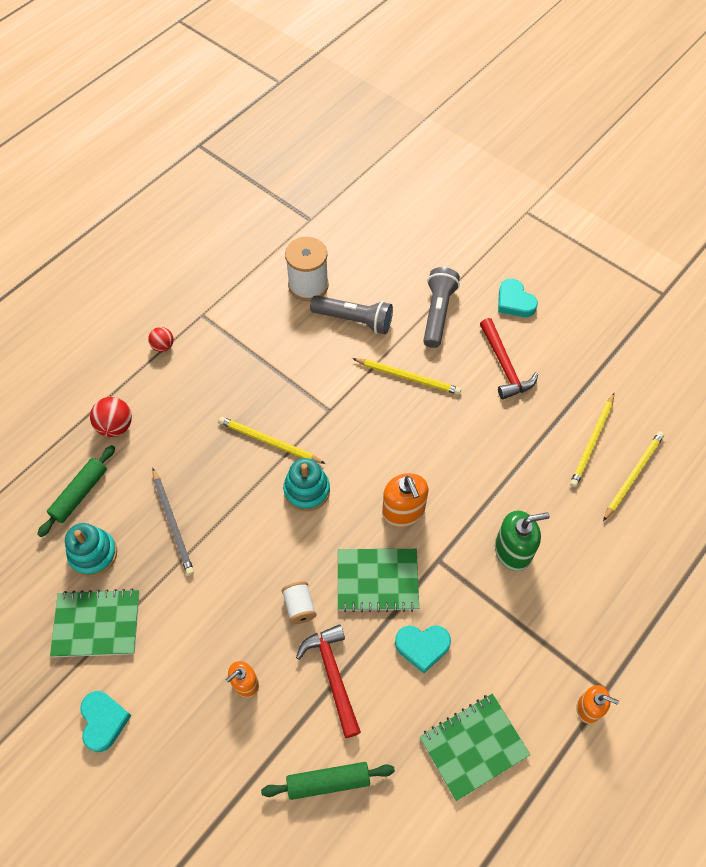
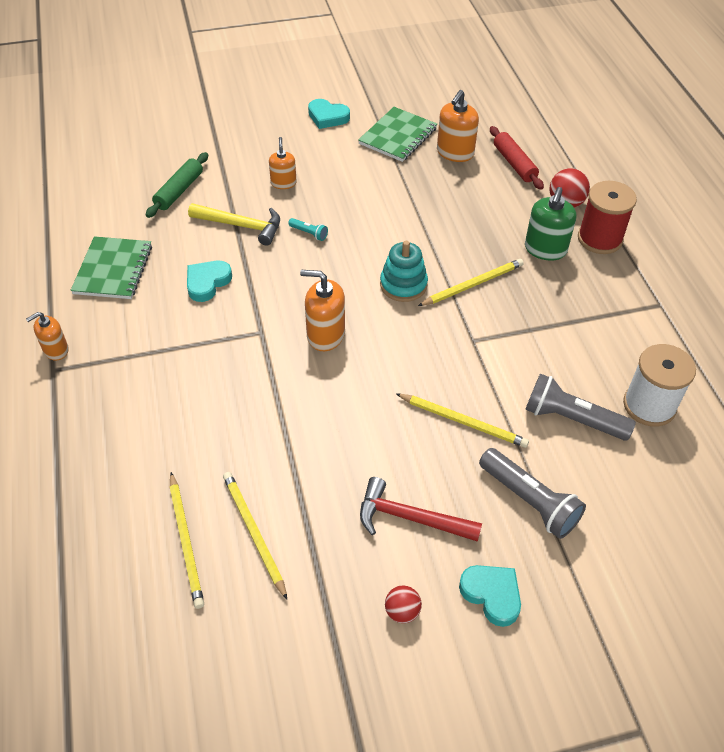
camera: 125 degrees right, 10 degrees down
(80, 494) = (514, 164): green rolling pin -> red rolling pin
(93, 554) = (455, 153): turquoise stacking toy -> orange soap dispenser
(149, 382) = (599, 239): none -> red spool
(163, 346) = (637, 263): red ball -> red ball (402, 611)
(173, 523) = (444, 199): grey pencil -> none
(299, 606) = (309, 233): white spool -> turquoise flashlight
(333, 676) = (241, 226): red hammer -> yellow hammer
(354, 320) = (572, 419): grey flashlight -> grey flashlight turned 60 degrees clockwise
(377, 581) = (283, 286): green notebook -> none
(408, 377) = (463, 422): yellow pencil -> yellow pencil turned 120 degrees counterclockwise
(513, 551) = (217, 387): green soap dispenser -> green soap dispenser (545, 249)
(514, 302) = (492, 595): turquoise heart -> turquoise heart turned 45 degrees clockwise

